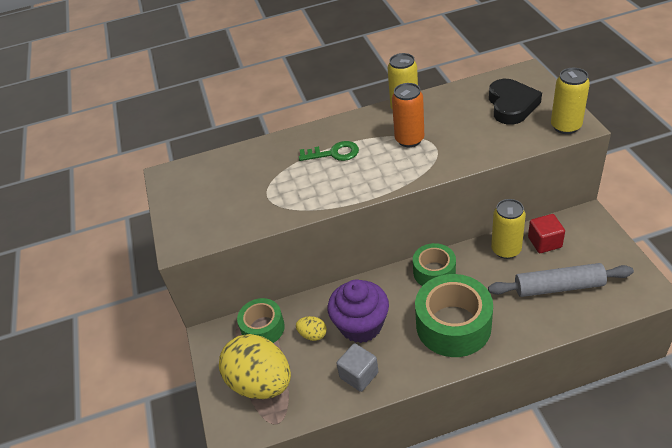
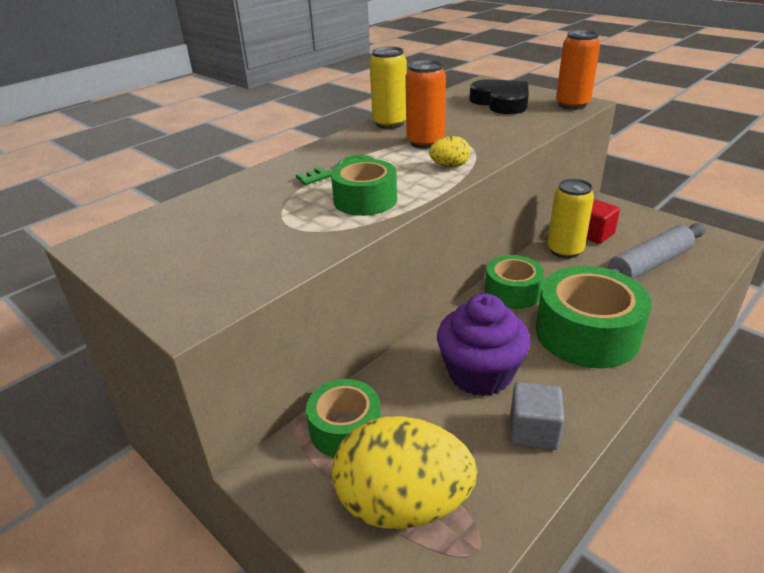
camera: 35 degrees left, 10 degrees down
(313, 335) = (426, 409): yellow egg -> yellow egg (449, 166)
(323, 188) = (365, 200): none -> green tape
(565, 126) = (572, 105): yellow can -> orange can

